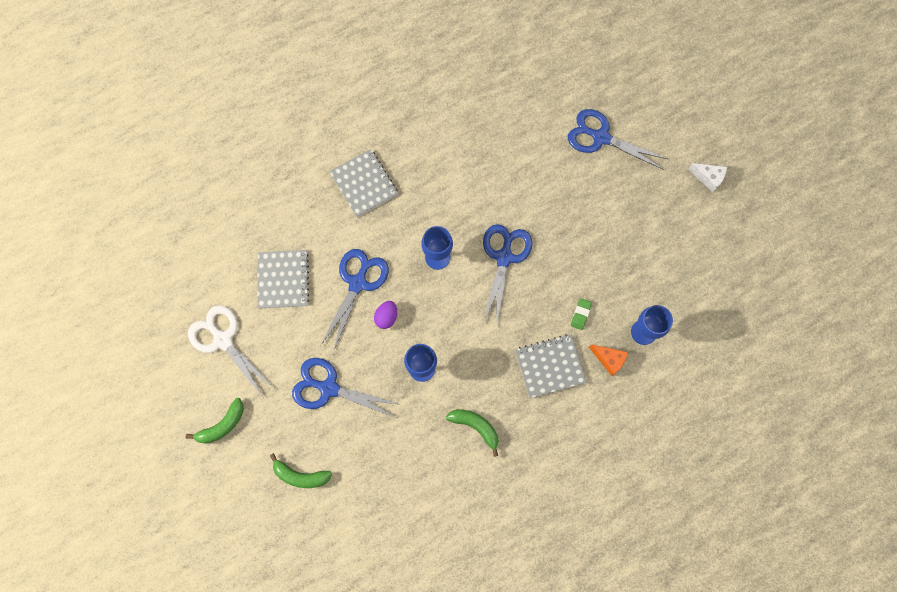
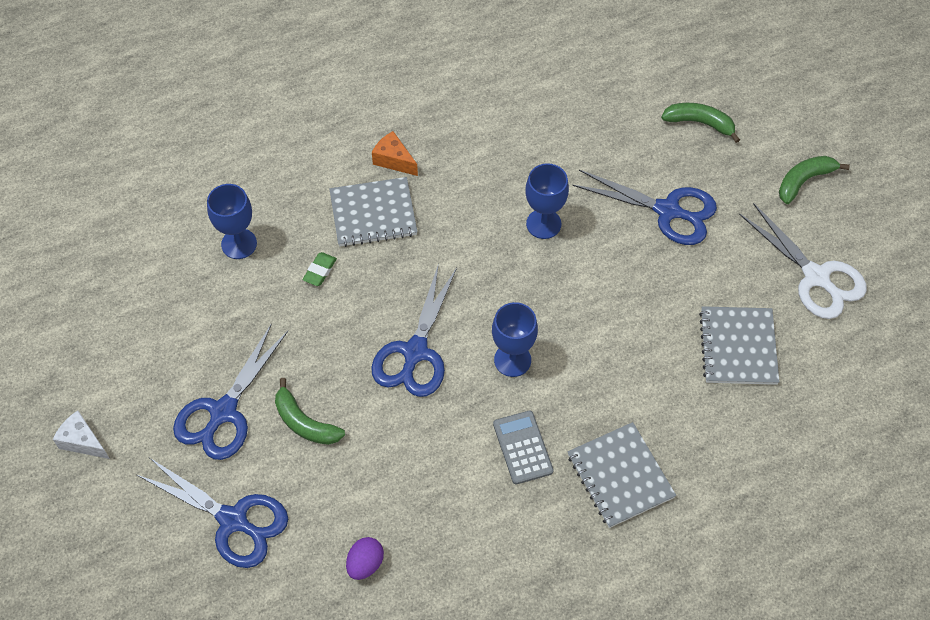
camera: 175 degrees left, 15 degrees down
(358, 283) = (629, 334): blue scissors -> blue scissors (223, 412)
(386, 317) = (589, 288): purple egg -> purple egg (365, 564)
(427, 197) = (522, 447): none -> grey calculator
(475, 427) = (479, 156): green banana -> green banana (305, 423)
(609, 359) = (293, 215): orange cheese -> orange cheese (393, 160)

